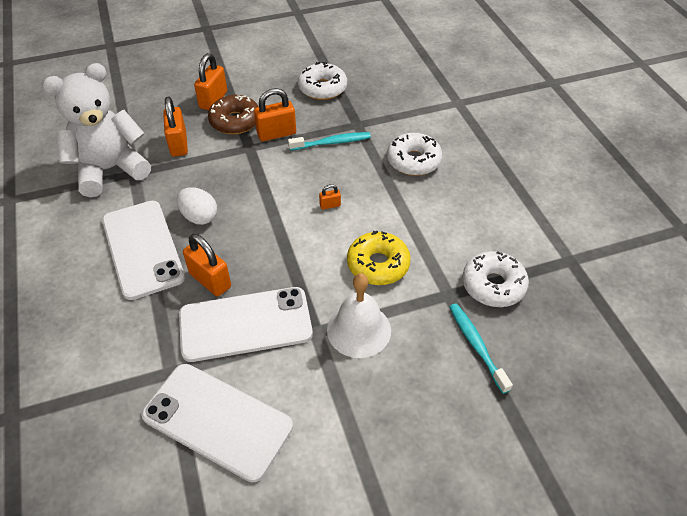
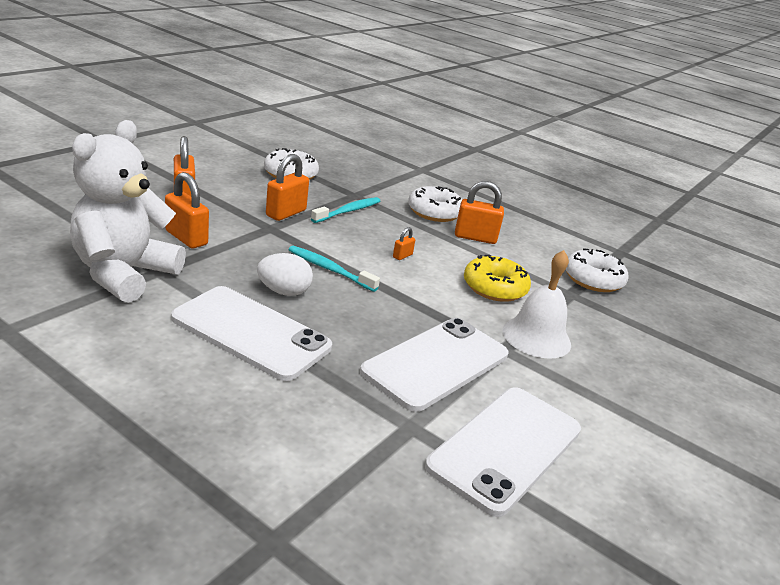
camera: 40 degrees left, 20 degrees down
(210, 280) = (359, 339): orange padlock -> orange padlock (475, 237)
(217, 420) = (505, 447): white phone -> white phone turned 45 degrees counterclockwise
(235, 121) = (230, 210): brown donut -> none
(477, 346) = (631, 321): turquoise toothbrush -> turquoise toothbrush (330, 270)

